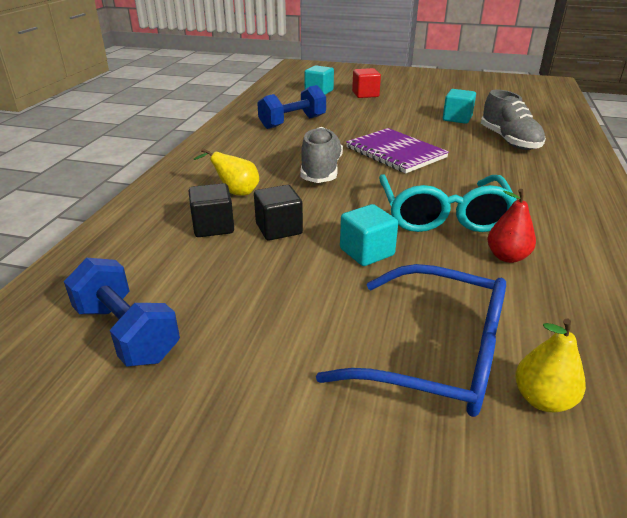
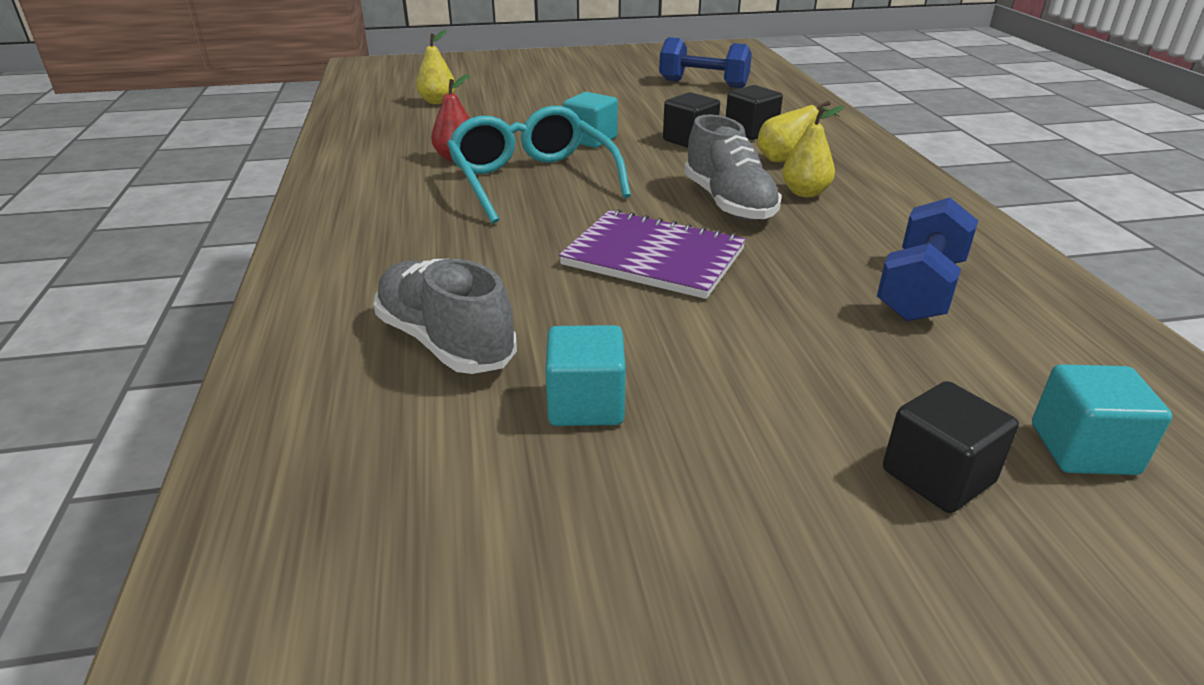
camera: 155 degrees right, 0 degrees up
(266, 167) = (805, 193): none -> yellow pear
(365, 94) = (937, 476): red cube -> black cube
(436, 355) = (505, 105): blue glasses -> none

